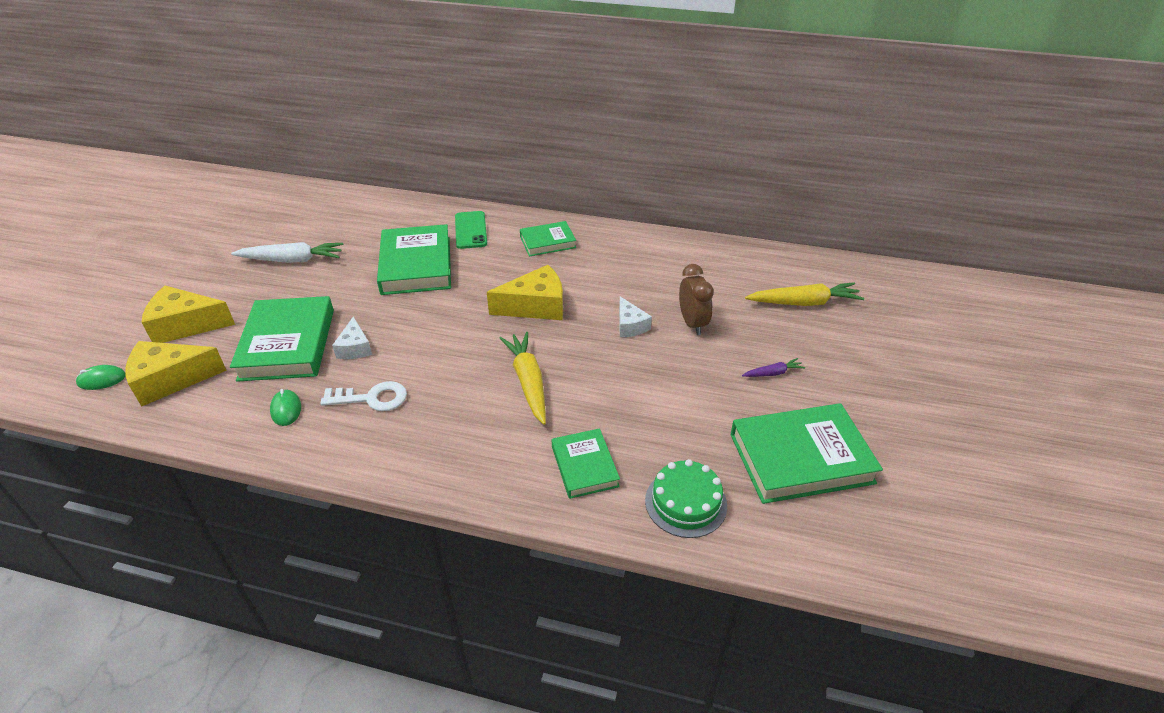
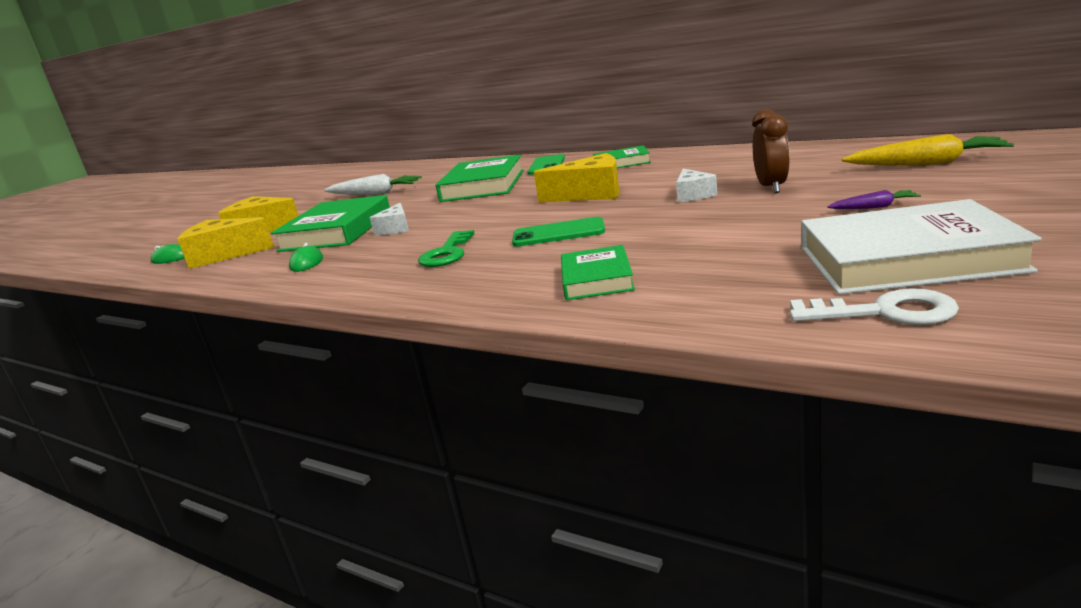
camera: 20 degrees right, 20 degrees down
(372, 398) = (391, 252): white key -> white key (885, 312)
(432, 407) = (447, 253): none -> green key
(528, 382) = (558, 233): yellow carrot -> green phone
(685, 503) = (721, 298): green cake -> none
(800, 458) = (907, 259): green book -> white book

